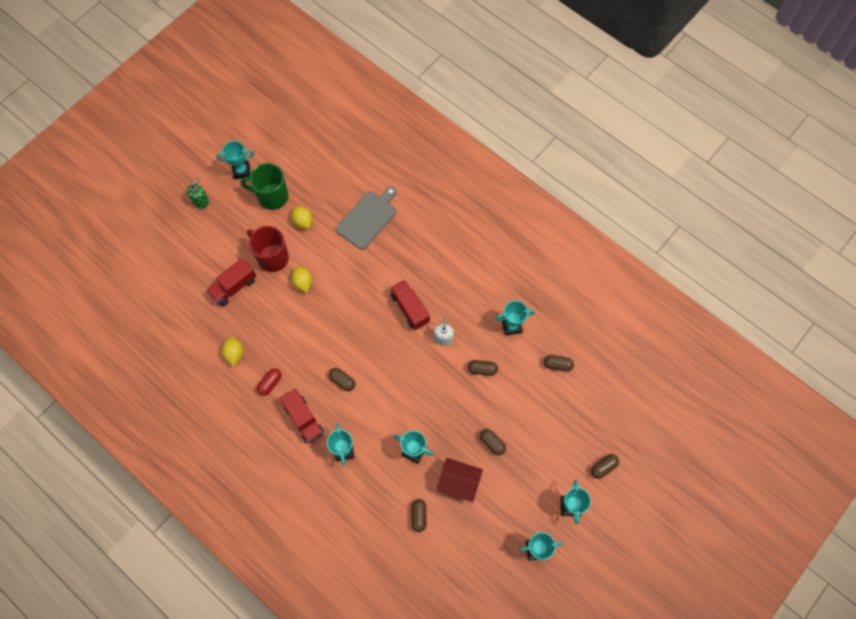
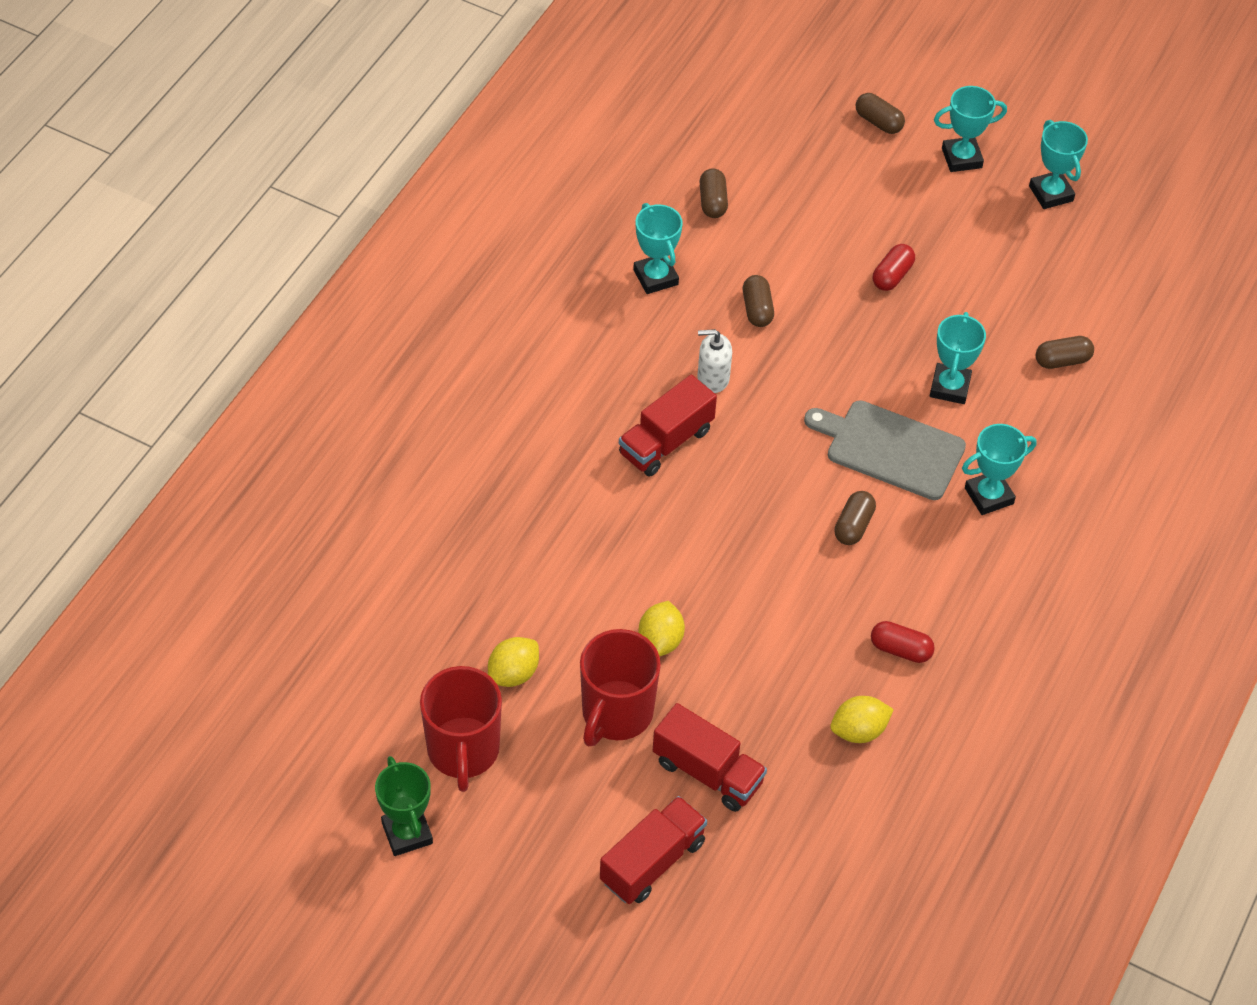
camera: 105 degrees left, 15 degrees down
(200, 201) = (508, 901): green soap dispenser -> none
(241, 171) = (407, 833): turquoise trophy -> green trophy
(272, 196) = (463, 751): green mug -> red mug
(303, 283) = (660, 641): yellow lemon -> yellow lemon turned 45 degrees counterclockwise
(304, 419) = (953, 574): red truck -> red truck (652, 862)
(368, 218) = (477, 553): grey cutting board -> grey cutting board (890, 448)
(458, 482) = (981, 313): red house -> none
(492, 443) = (892, 276): brown capsule -> red capsule

